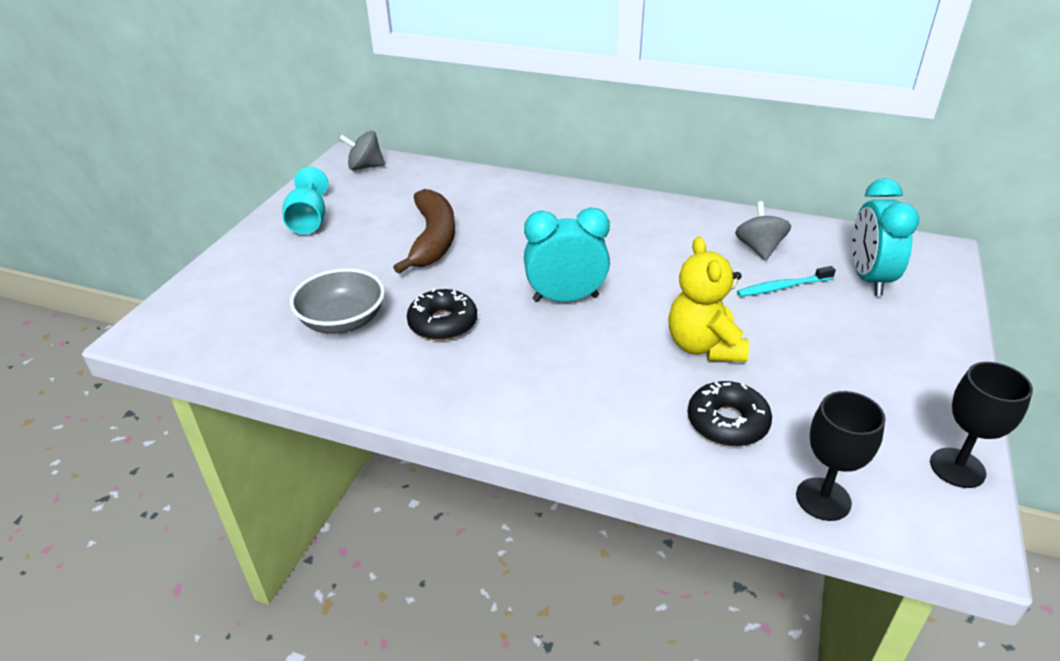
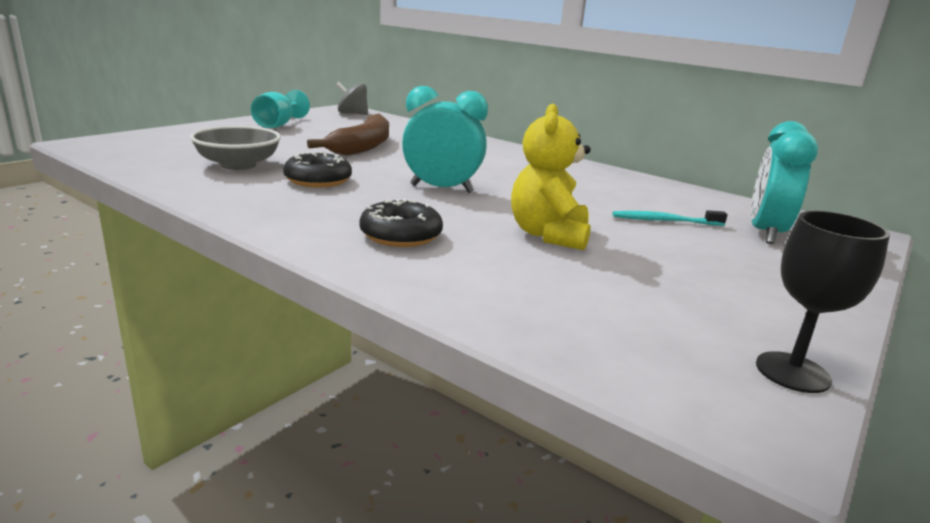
camera: 15 degrees right, 15 degrees down
(727, 422) = (528, 281): black donut -> black donut (401, 235)
(759, 248) = (658, 199): grey spinning top -> none
(823, 499) = (592, 354): black goblet -> none

